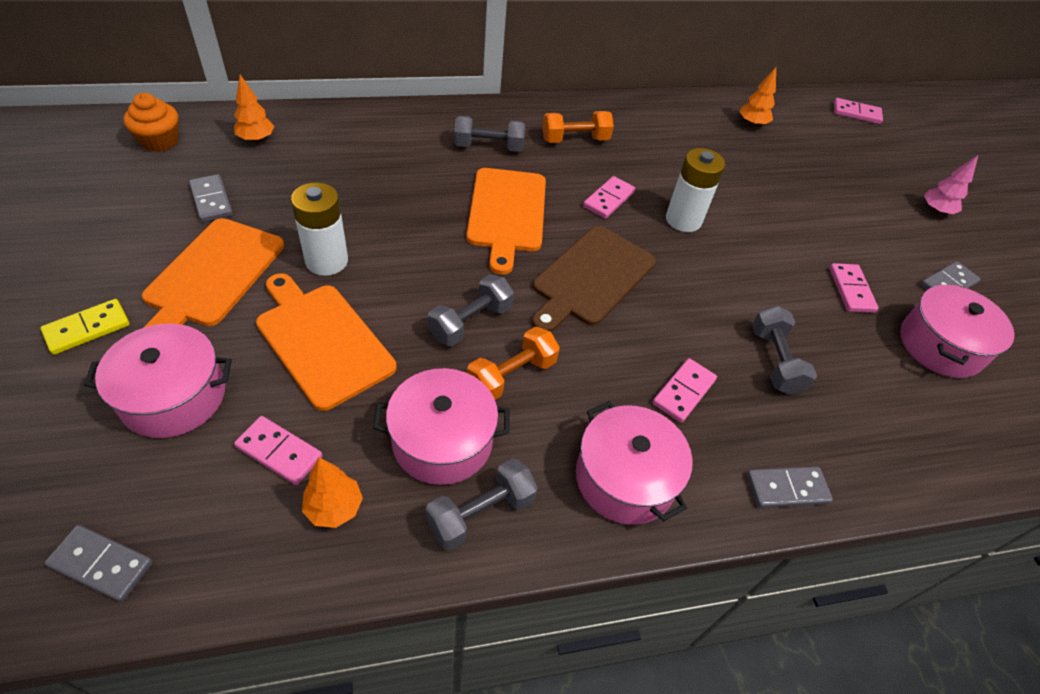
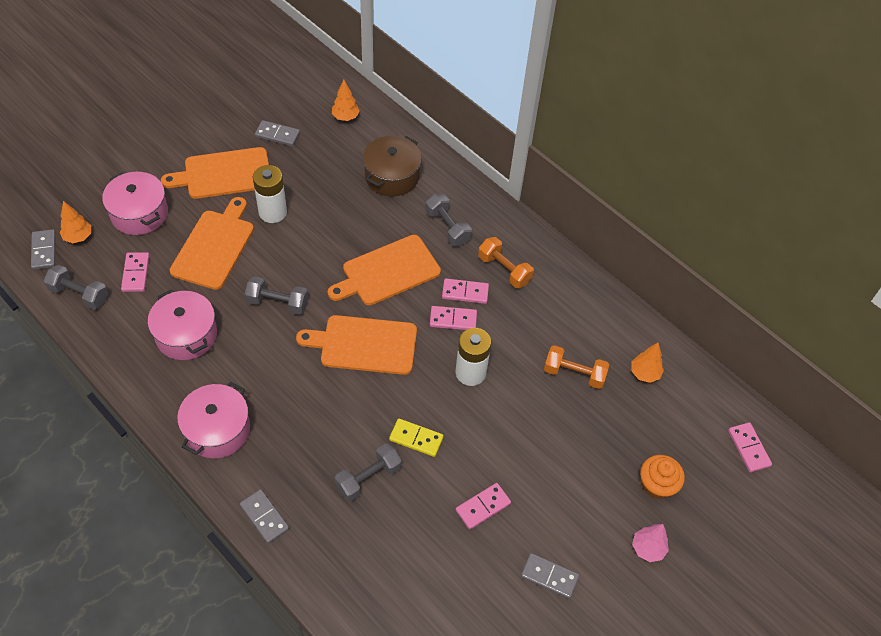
camera: 60 degrees right, 5 degrees up
(87, 328) = (155, 154): yellow domino -> yellow domino (416, 438)
(160, 141) = (305, 80): orange cupcake -> orange cupcake (657, 484)
(211, 200) = (277, 135): grey domino -> grey domino turned 75 degrees clockwise
(334, 508) = (119, 313): orange tree -> orange tree (78, 237)
(380, 149) = (392, 176): none -> brown pot
(481, 513) = (154, 374): grey dumbbell -> grey dumbbell (79, 294)
(511, 375) = (252, 343): orange dumbbell -> orange dumbbell (574, 374)
(591, 278) = (364, 345): brown cutting board -> orange cutting board
(684, 392) = (302, 435): pink domino -> pink domino (465, 292)
(940, 345) = (468, 584): pink pot -> none

